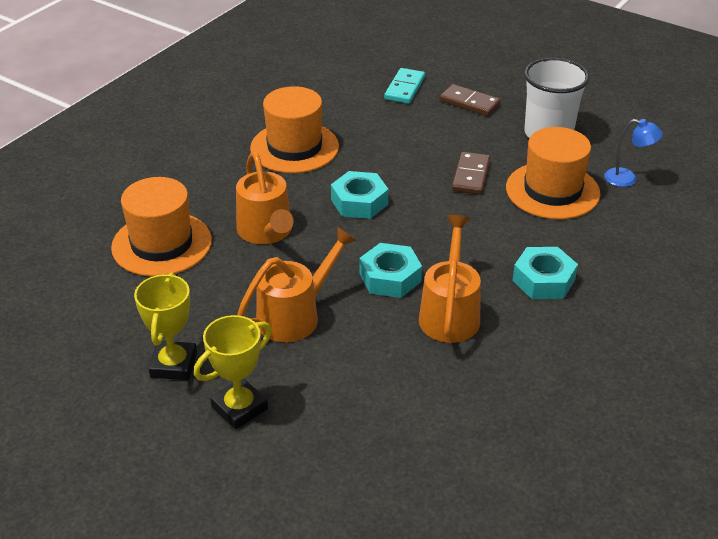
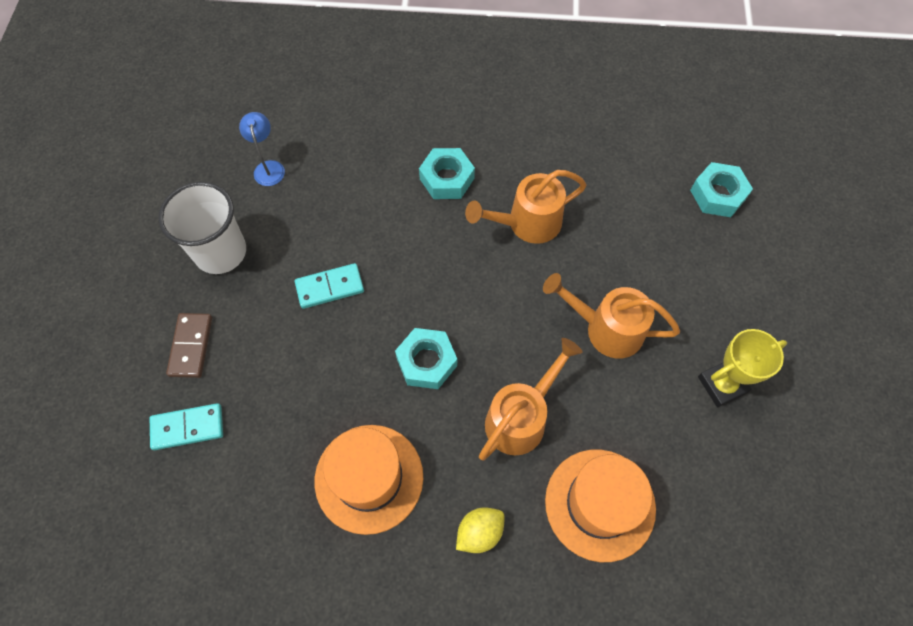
camera: 120 degrees left, 25 degrees up
(206, 181) = (479, 532): none -> yellow lemon
(239, 408) = (722, 310): yellow trophy -> none
(390, 277) = (514, 283): turquoise nut -> turquoise nut (717, 194)
(471, 176) = (330, 287): brown domino -> turquoise domino
(552, 191) = (318, 215): orange hat -> none

